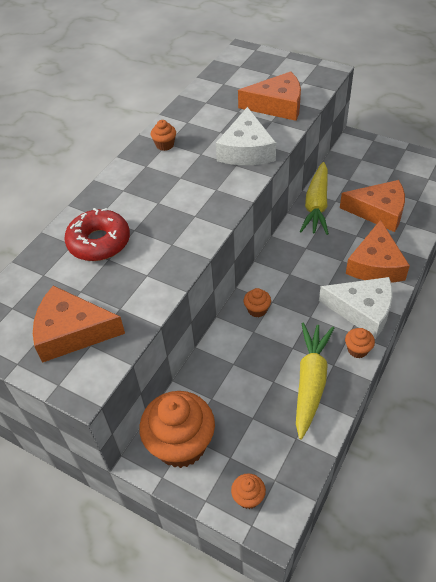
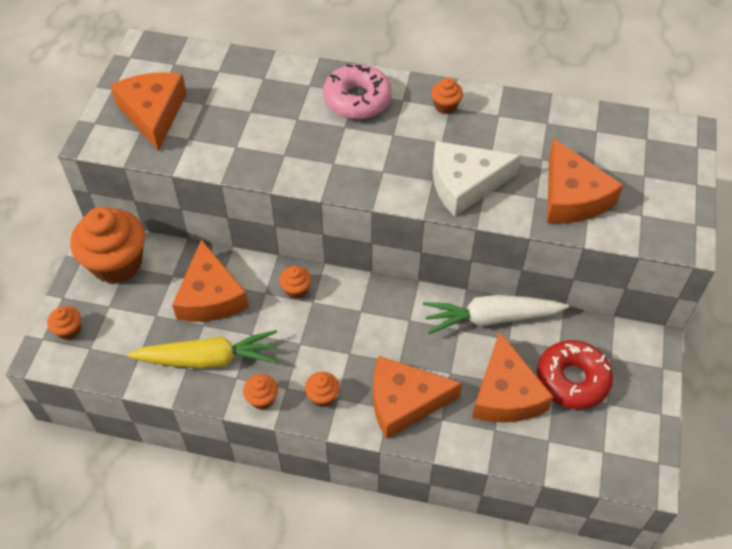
camera: 70 degrees right, 5 degrees up
(99, 242) = (271, 97): red donut -> red donut (572, 380)
(132, 190) = (357, 100): none -> pink donut
(244, 371) = (210, 296): none -> orange cheese
(316, 205) = (491, 318): yellow carrot -> white carrot
(362, 310) = (323, 396): white cheese -> orange cupcake

